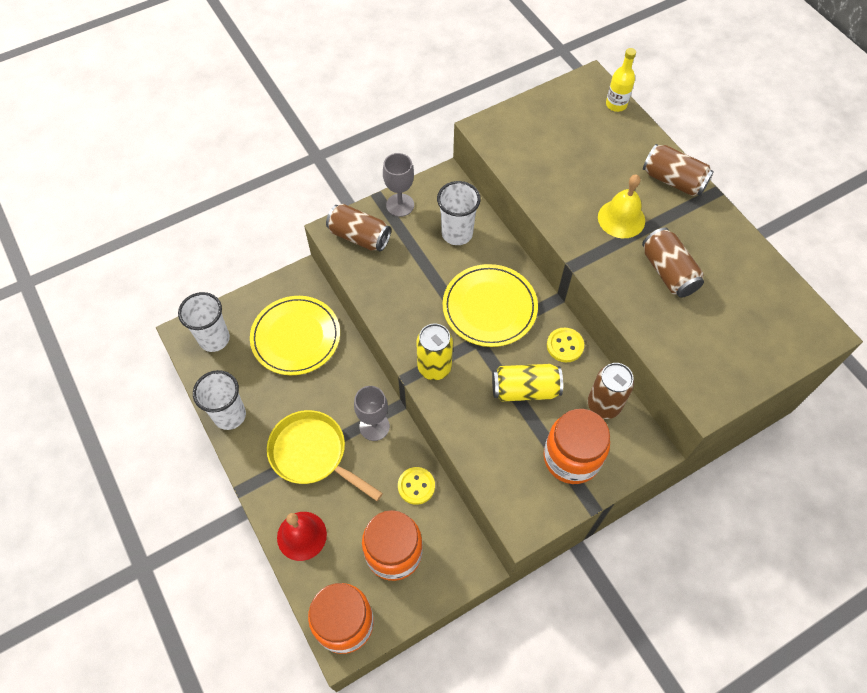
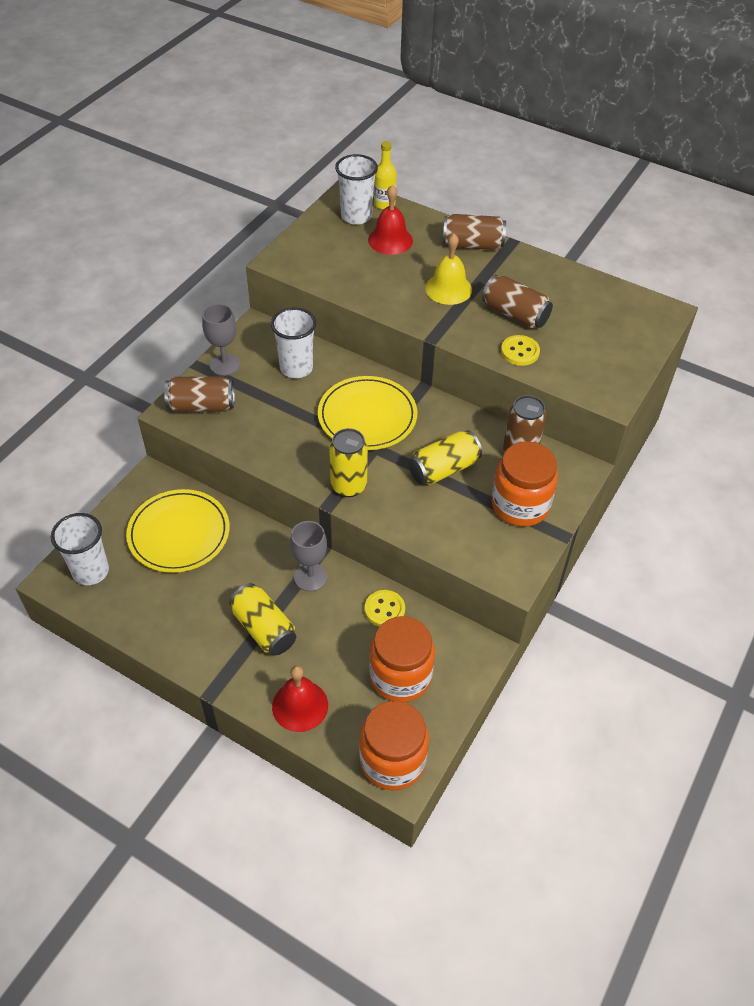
camera: 30 degrees left, 10 degrees down
(230, 415) = (153, 633): white cup -> white cup (356, 216)
(312, 454) = (264, 629): yellow pan -> yellow can
(565, 346) = (455, 420): yellow button -> yellow button (520, 352)
(598, 145) = (390, 240): none -> red bell

